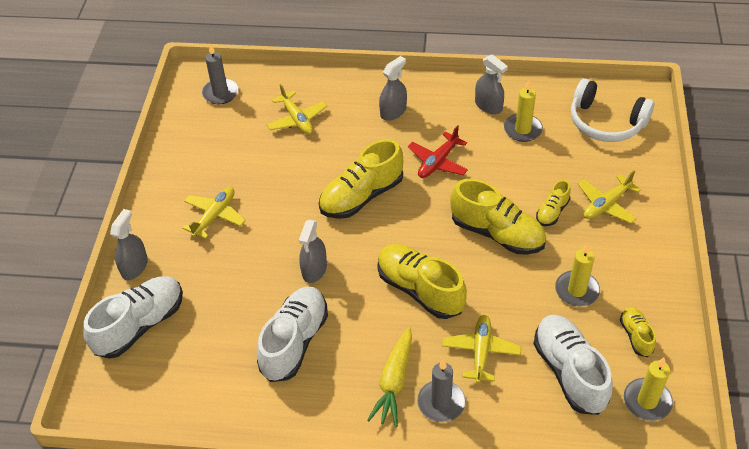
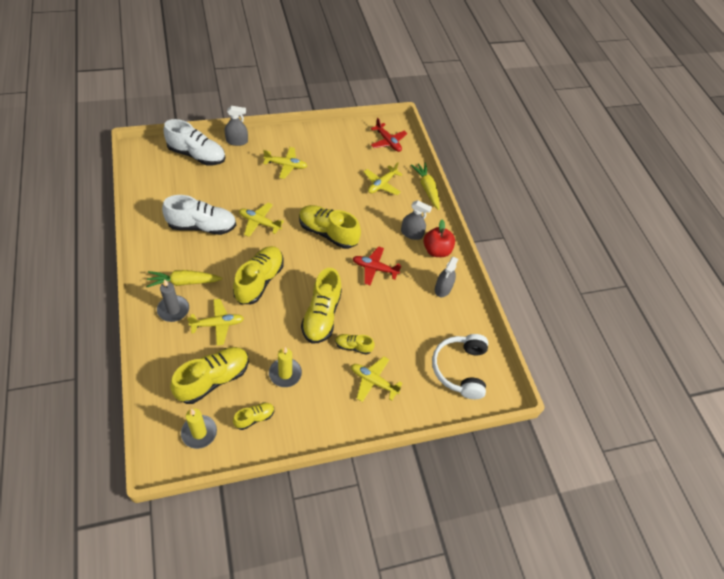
camera: 60 degrees right, 5 degrees up
(220, 93) = (388, 142): grey candle -> red plane
(314, 269) = (259, 223): grey spray bottle -> yellow plane
(323, 77) = (427, 188): none -> yellow carrot
(428, 95) = (436, 250): none -> red apple
(523, 129) = (428, 314): yellow candle -> none
(569, 372) = (213, 379): white shoe -> yellow shoe

